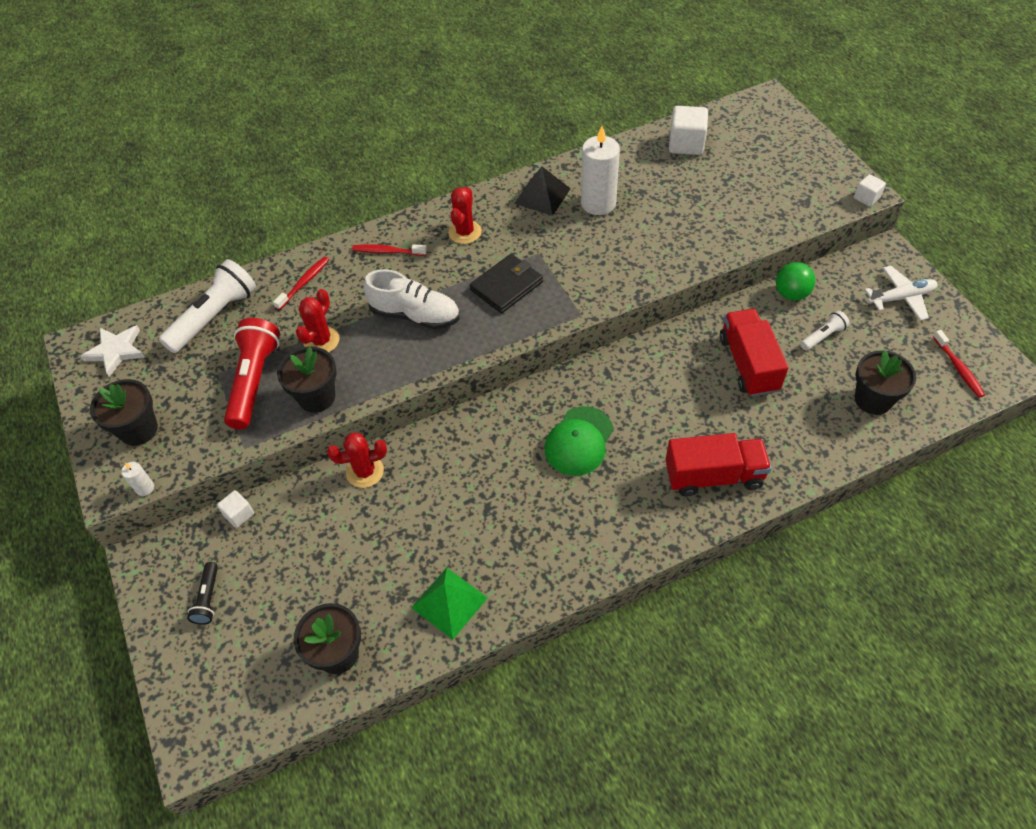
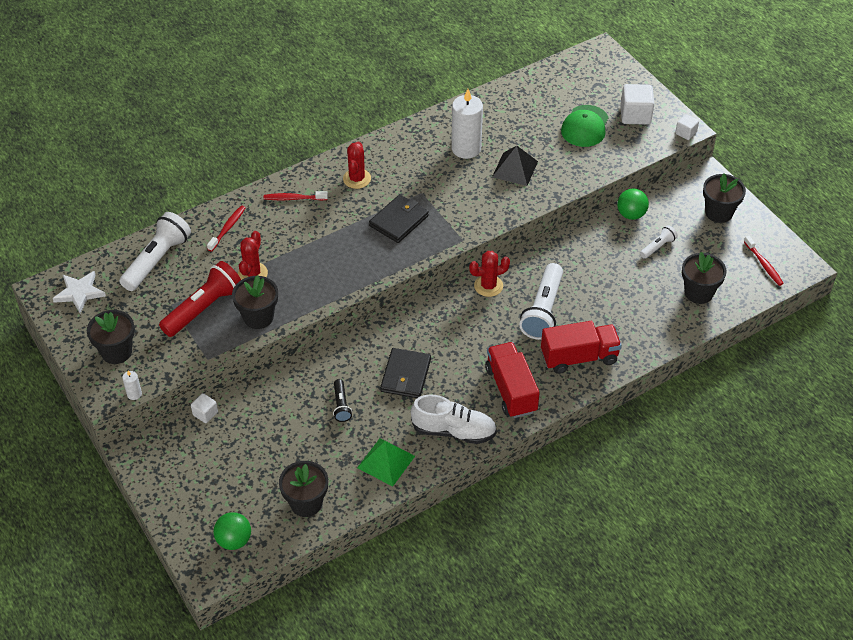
camera: 10 degrees left, 5 degrees down
(208, 598) = (195, 475): black flashlight -> black flashlight (341, 405)
(236, 700) = (234, 540): none -> green ball
(255, 381) = (204, 308): red flashlight -> red flashlight turned 45 degrees clockwise
(365, 471) = (301, 374): red cactus -> red cactus (488, 286)
(415, 315) = (327, 249): white shoe -> white shoe (453, 431)
(492, 483) = (405, 375): none -> black wallet
(542, 196) = (418, 144): black pyramid -> black pyramid (515, 169)
(579, 441) = (471, 339): green cap -> green cap (585, 126)
(673, 409) = (543, 311): none -> white flashlight
(686, 144) = (534, 94): white cube -> white cube (635, 115)
(748, 364) = (600, 272): red truck -> red truck (511, 390)
(901, 298) = (719, 212): white plane -> black flower pot

